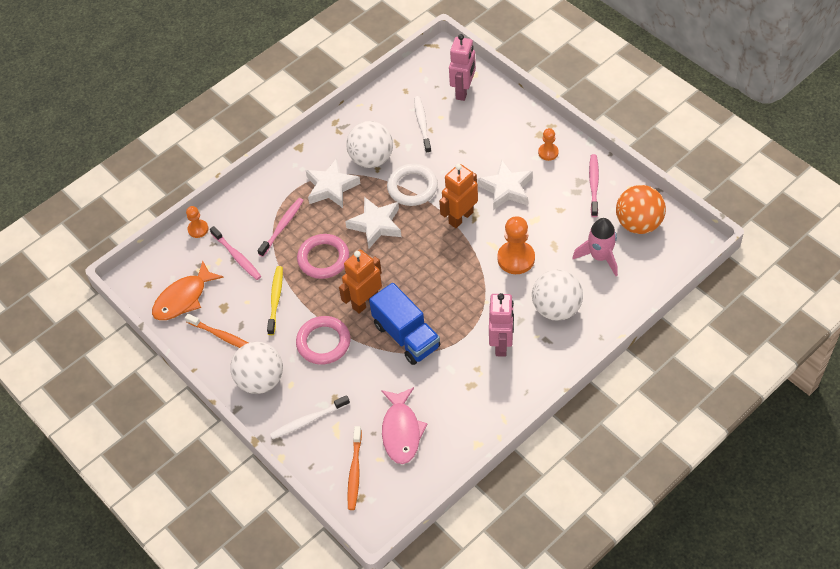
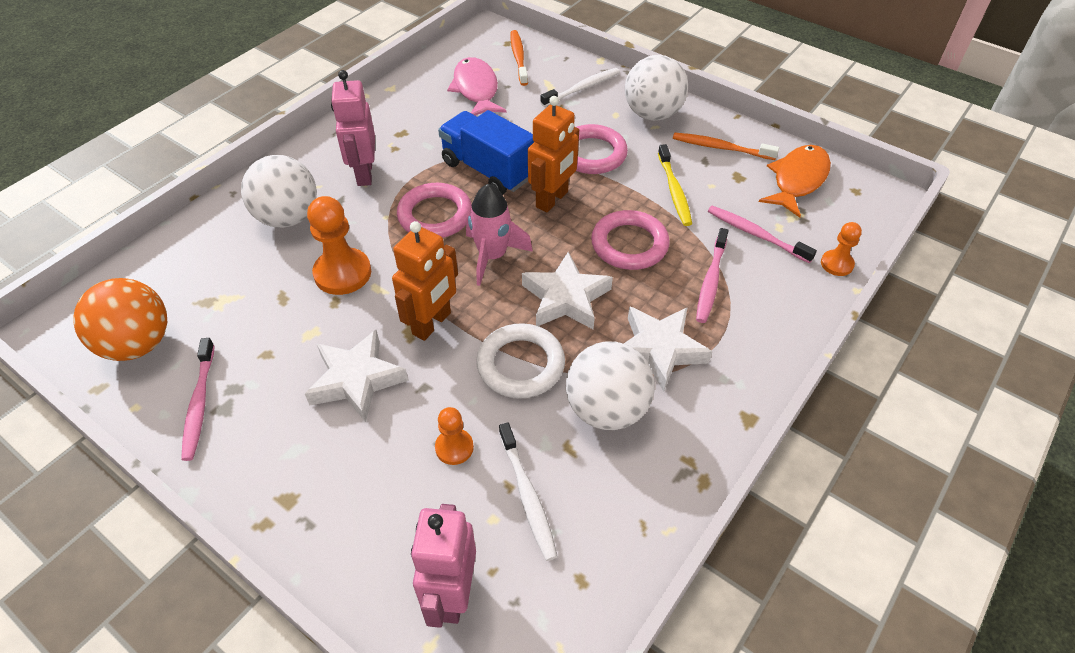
camera: 165 degrees right, 5 degrees down
(451, 298) = (435, 215): none -> pink ring
(548, 152) = (275, 460): orange pawn -> orange pawn (454, 447)
(600, 257) = (213, 288): pink rocket -> pink rocket (492, 256)

